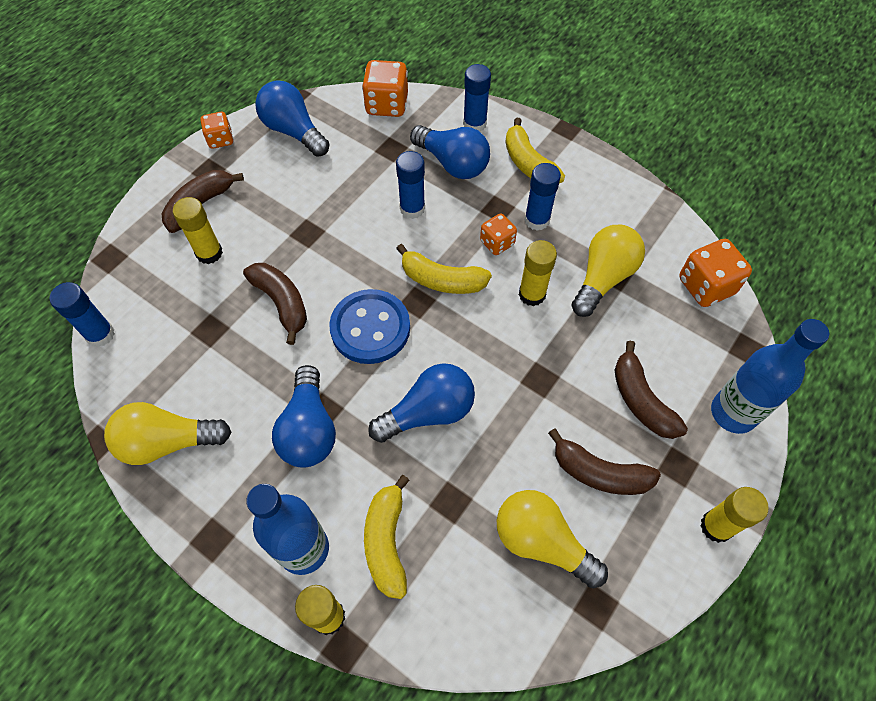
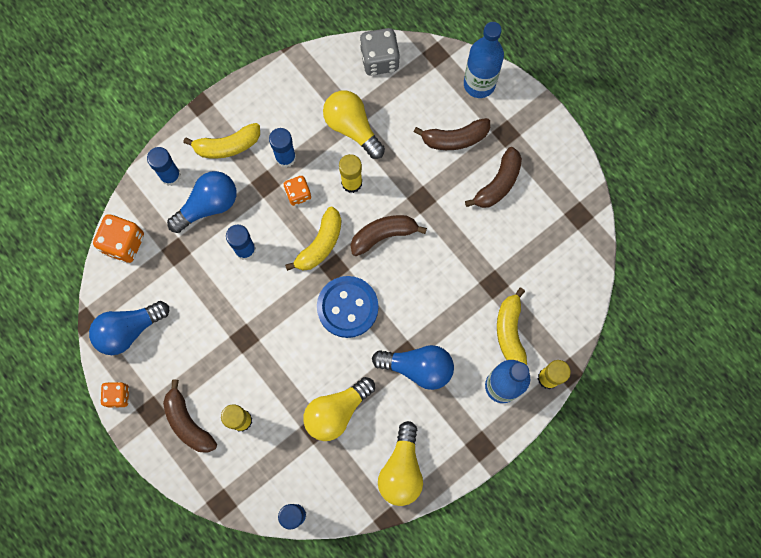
camera: 75 degrees left, 15 degrees up
(281, 303) = (306, 369): brown banana -> brown banana (383, 235)
(387, 542) = (510, 331): yellow banana -> yellow banana turned 75 degrees clockwise
(428, 412) = (426, 282): blue light bulb -> none
(542, 542) = (533, 235): yellow light bulb -> yellow light bulb (336, 411)
(706, 286) = (379, 60): orange dice -> grey dice
(716, 526) = (549, 126): yellow glue stick -> none

